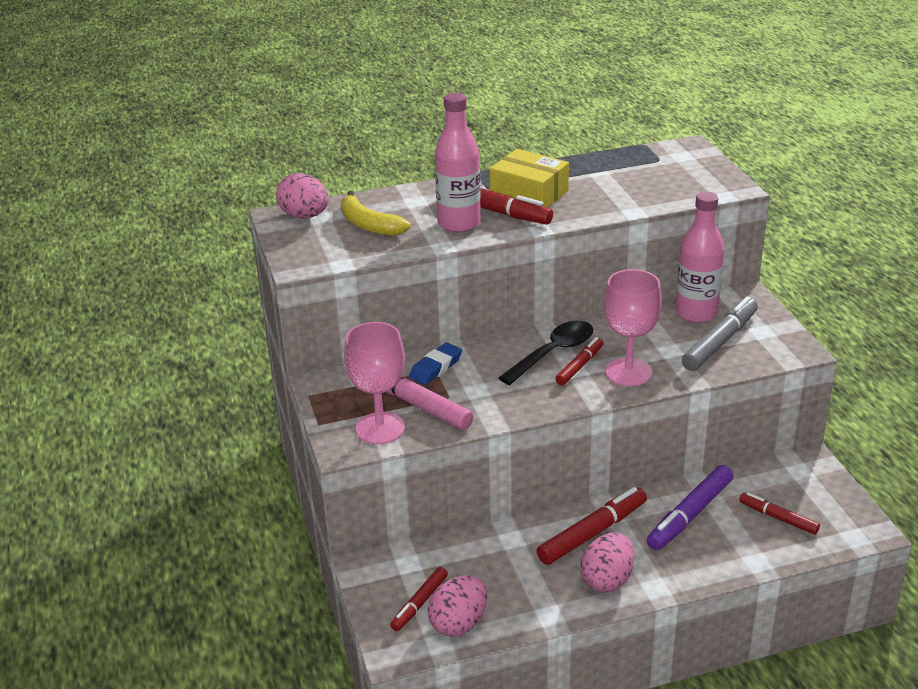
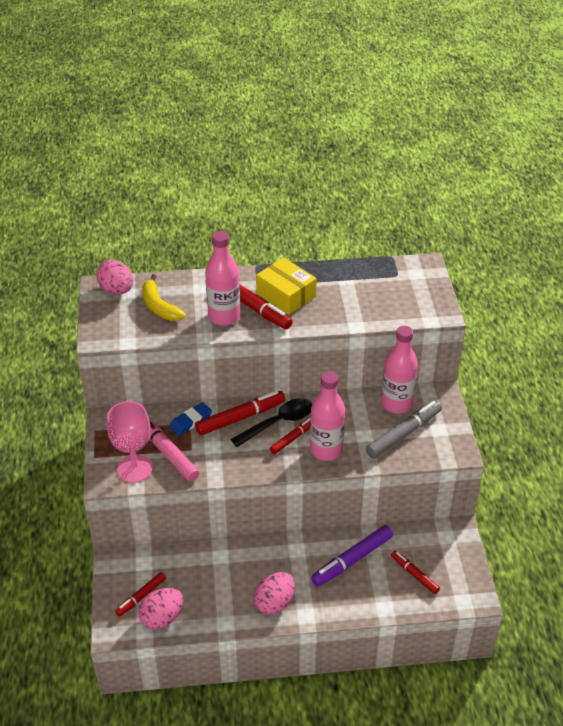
camera: 10 degrees right, 10 degrees up
(592, 533) = (278, 562): red marker -> red marker (240, 418)
(628, 372) = (326, 450): pink goblet -> pink bottle

